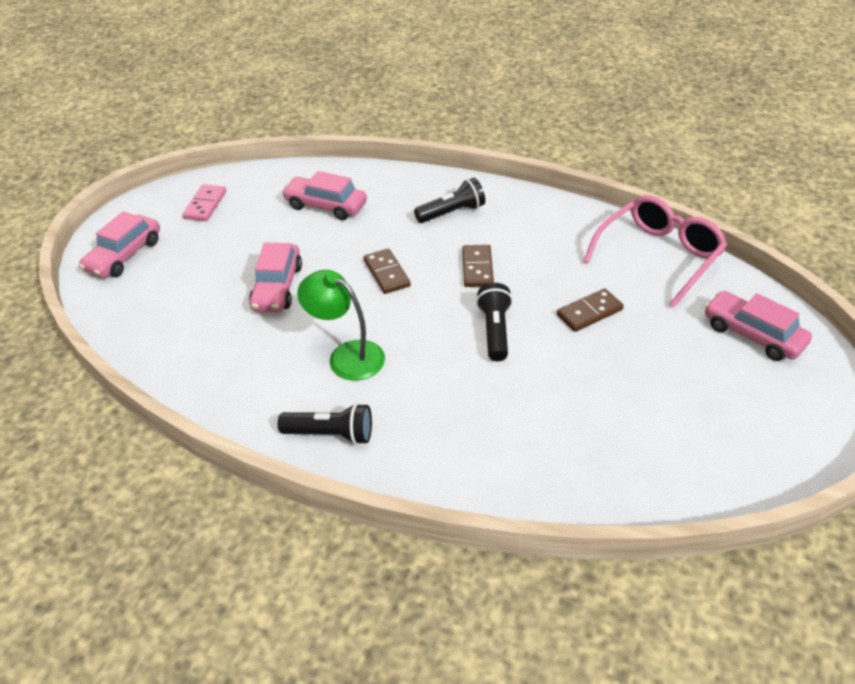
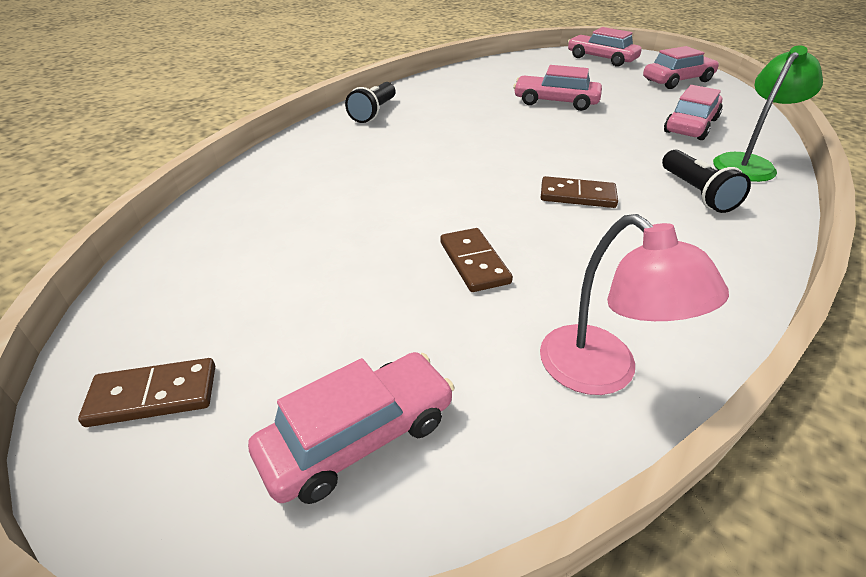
camera: 100 degrees right, 5 degrees down
(205, 205) = (677, 81): pink domino -> pink car
(347, 355) = (457, 122): green lamp -> green lamp (748, 163)
(386, 273) = (571, 146): brown domino -> brown domino (153, 395)
(495, 331) = (463, 192): black flashlight -> none
(658, 256) = (602, 373): pink glasses -> pink lamp

